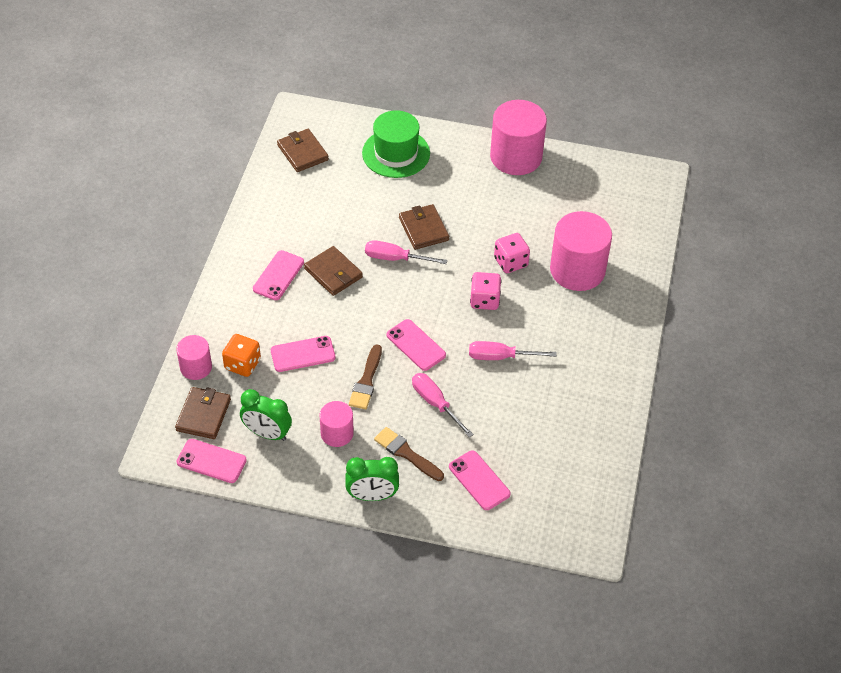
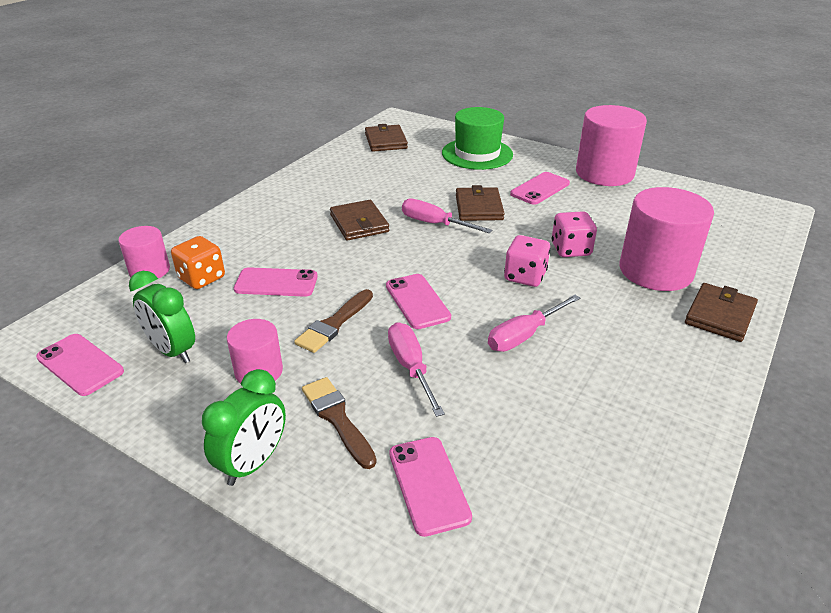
camera: 20 degrees right, 15 degrees down
(203, 415) = (116, 315): brown wallet -> brown wallet (719, 315)
(278, 275) = (299, 215): pink phone -> pink phone (540, 189)
(372, 496) = (253, 463): green clock -> green clock turned 75 degrees counterclockwise
(500, 357) = (524, 335): pink screwdriver -> pink screwdriver turned 60 degrees counterclockwise

